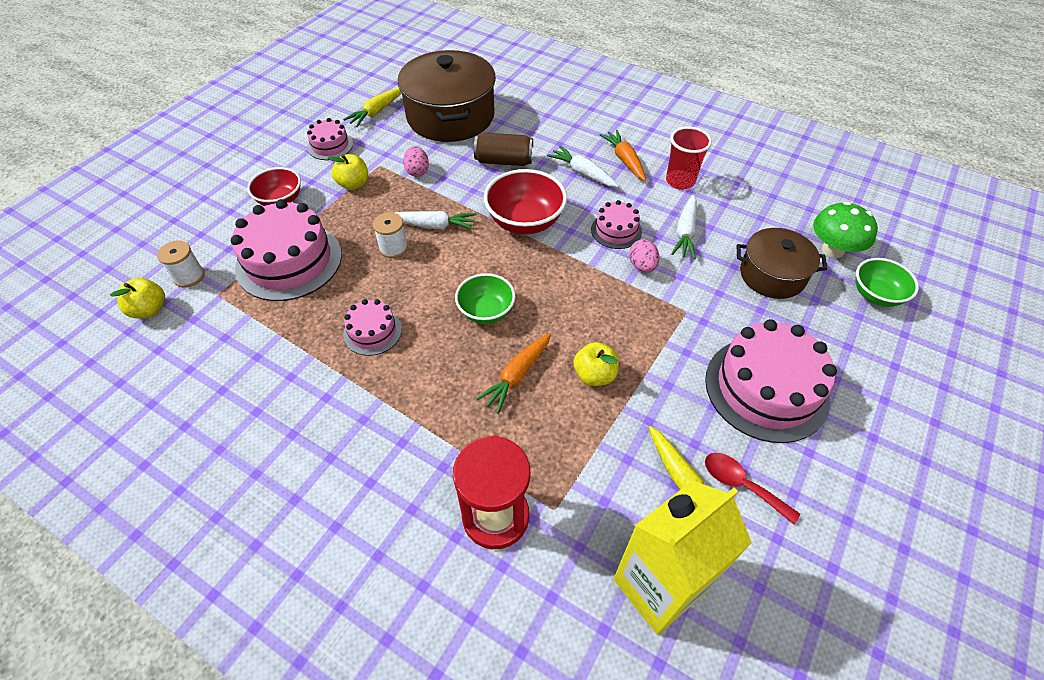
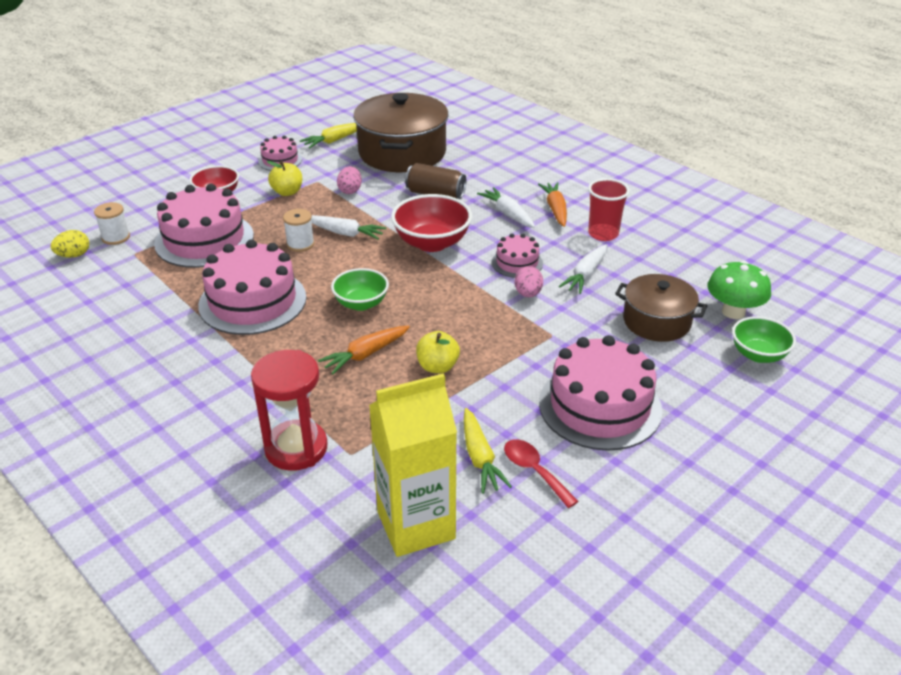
camera: 15 degrees right, 15 degrees down
(150, 310) = (74, 255): yellow apple -> yellow egg
(372, 331) = (252, 301): pink cake -> pink cake, size x1.95

